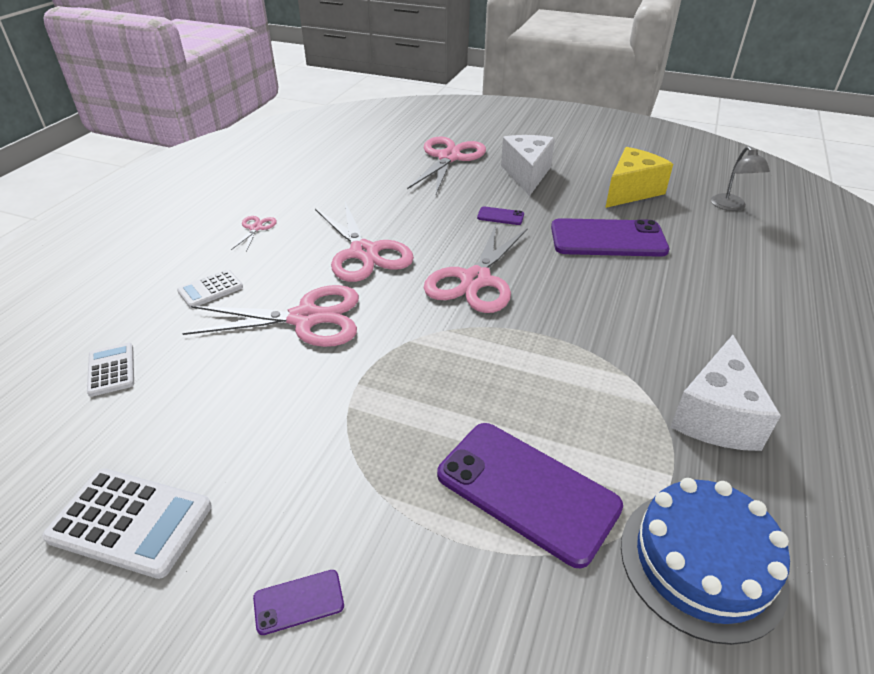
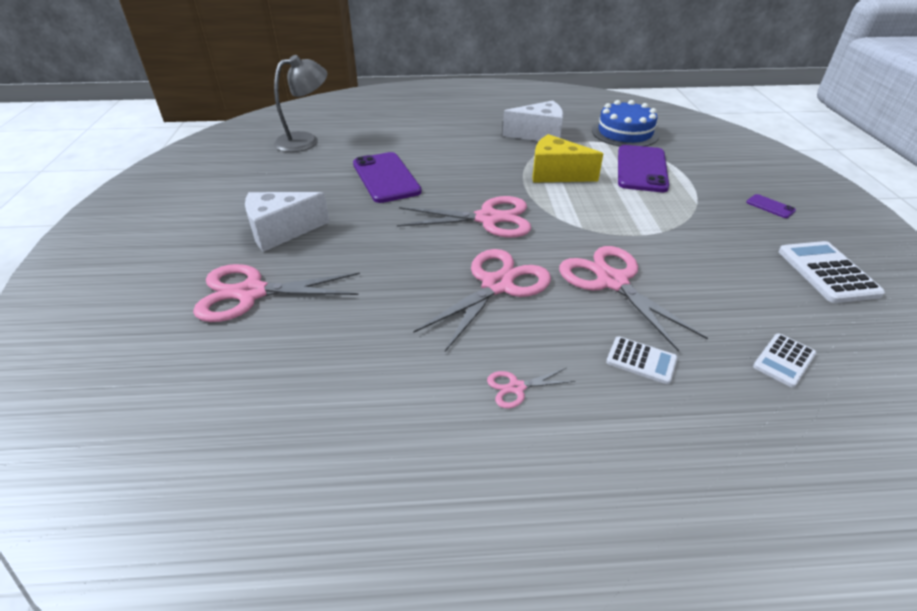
camera: 115 degrees left, 0 degrees up
(500, 216) = (379, 229): purple phone -> none
(631, 191) = (296, 177): yellow cheese -> yellow cheese (556, 174)
(731, 206) = (305, 140): grey lamp -> grey lamp, size x1.62

